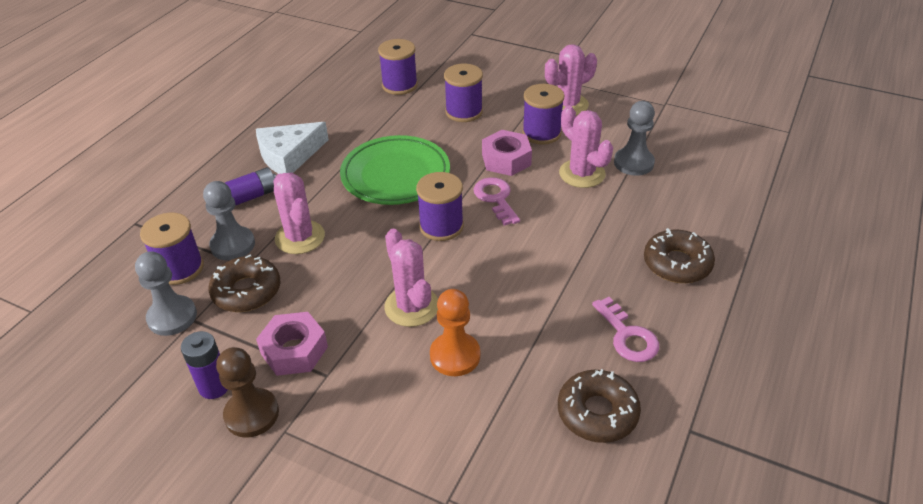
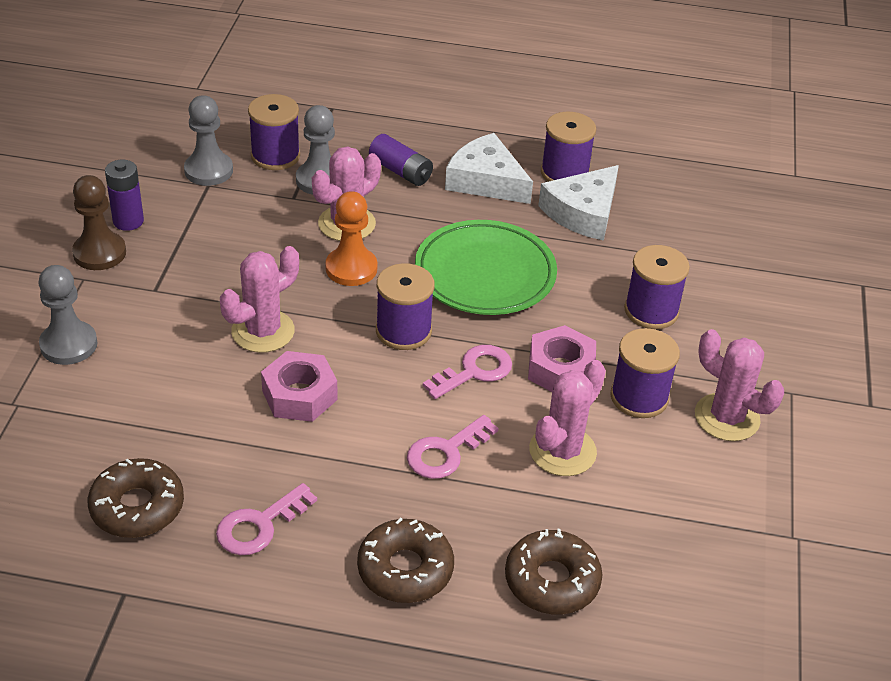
camera: 70 degrees right, 0 degrees up
(247, 291) = (255, 208): brown donut -> brown donut (552, 580)
(294, 350) = (182, 260): pink nut -> pink nut (299, 395)
(351, 118) = (583, 212): none -> white cheese
(399, 85) = (681, 239): purple spool -> purple spool (564, 173)
(455, 356) = (198, 378): orange pawn -> orange pawn (351, 268)
(572, 226) = (446, 452): none -> pink key
(633, 163) = (613, 507): grey pawn -> grey pawn (69, 345)

